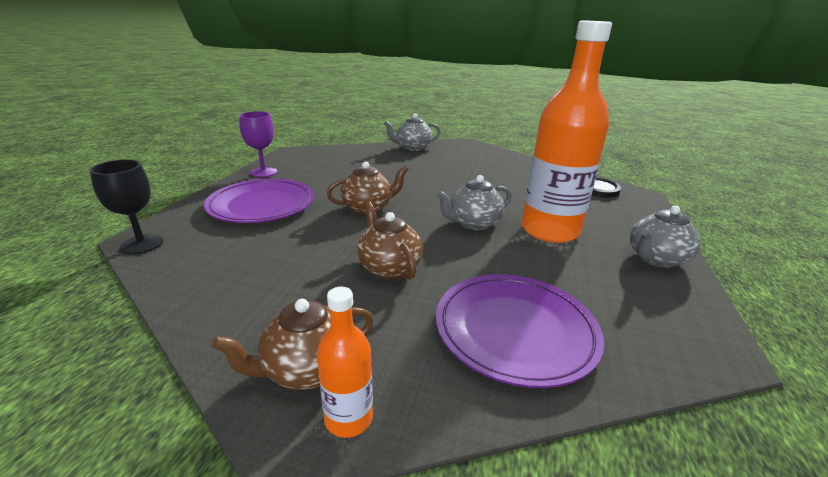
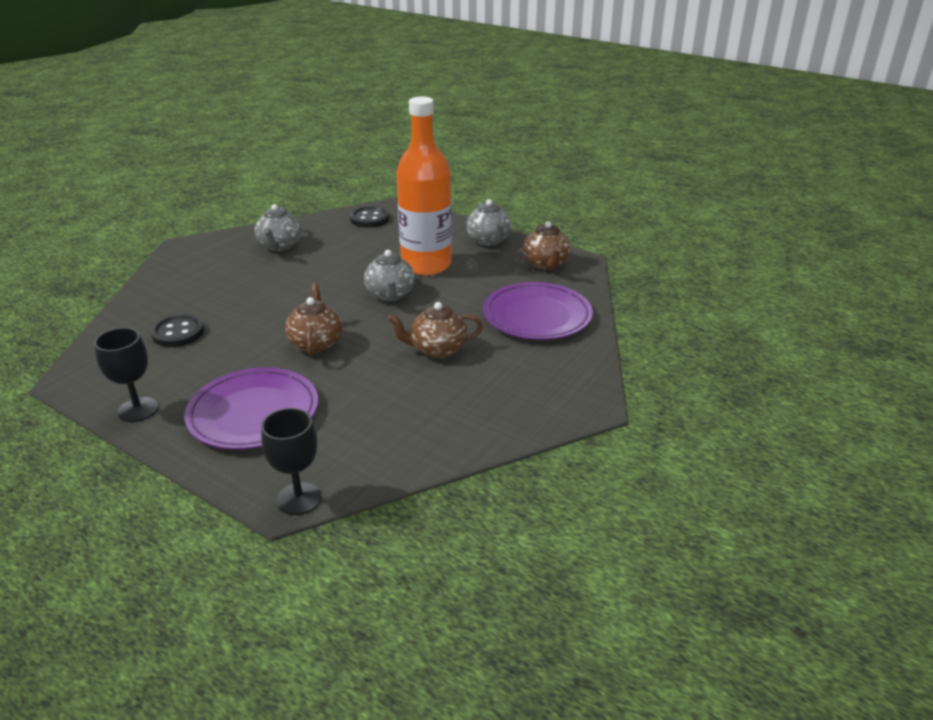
camera: 70 degrees left, 5 degrees up
(263, 172) = (138, 409): purple goblet -> black goblet
(307, 369) = (540, 399): brown teapot -> brown teapot (546, 264)
(348, 418) = (585, 387): orange bottle -> none
(357, 164) = (178, 333): none -> black button
(412, 148) = (158, 285): grey teapot -> grey teapot (279, 246)

